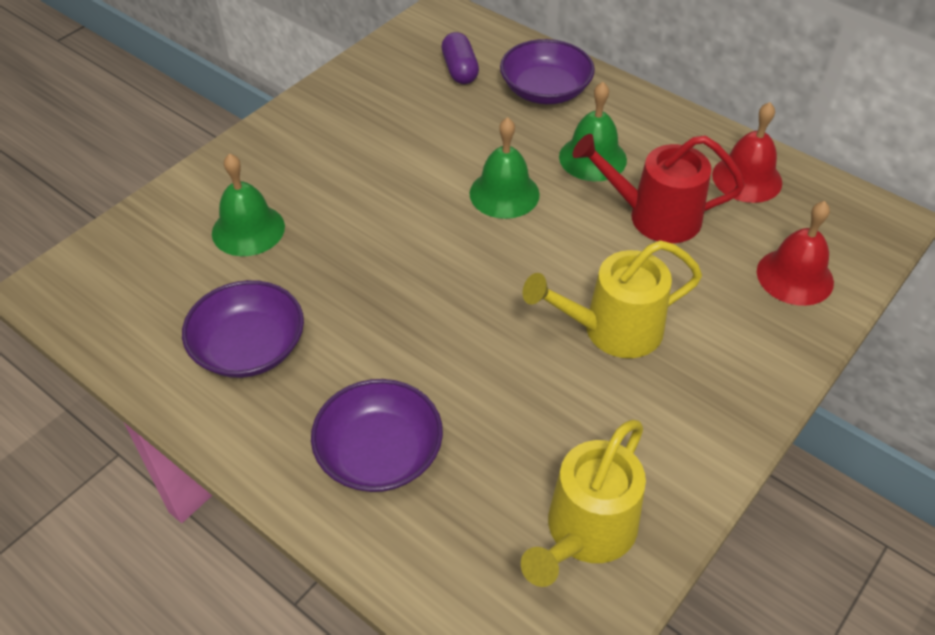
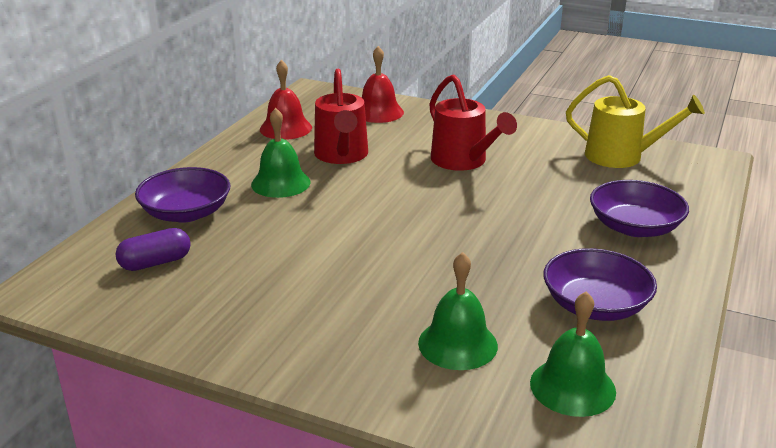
camera: 105 degrees left, 20 degrees down
(504, 193) = (341, 215): green bell -> green bell (572, 387)
(611, 330) = (463, 161): yellow watering can -> red watering can

